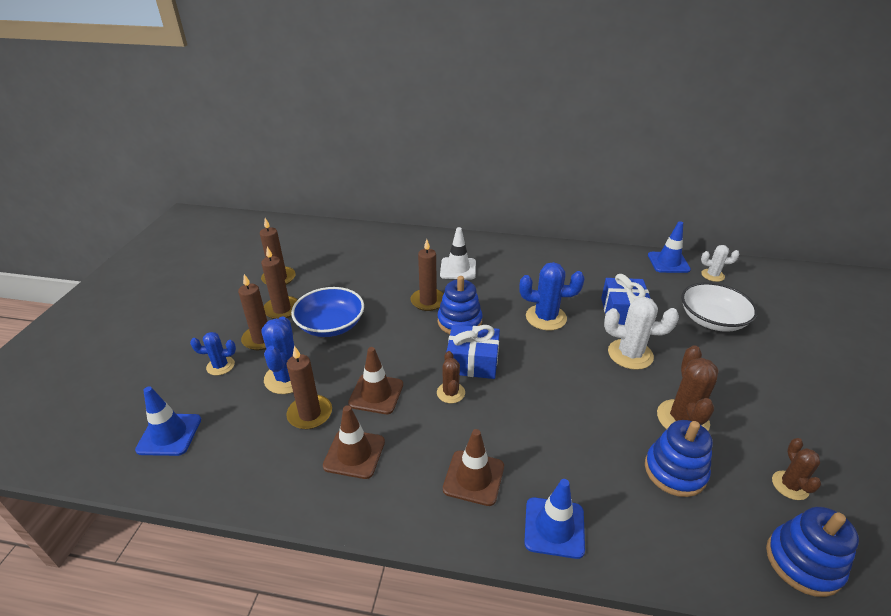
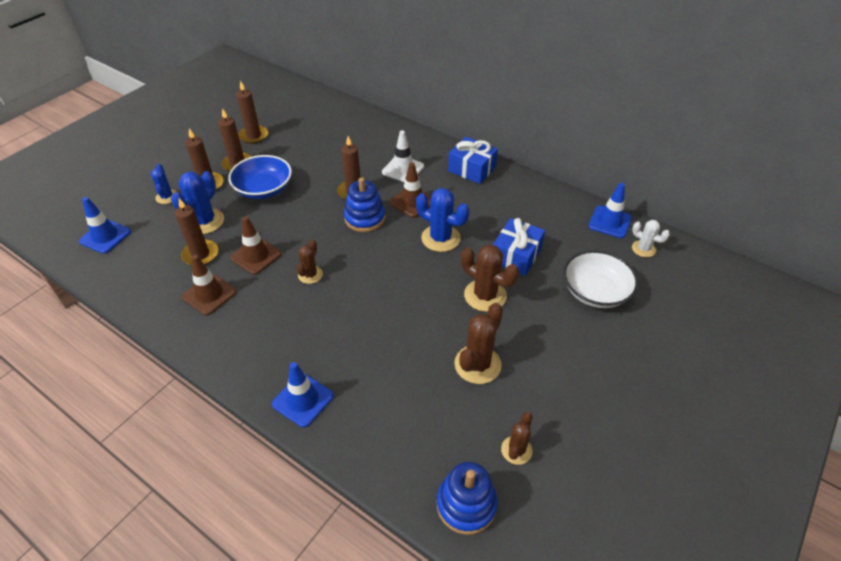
camera: 25 degrees right, 10 degrees up
(220, 366) = (167, 197): blue cactus -> blue cactus turned 60 degrees clockwise
(472, 362) = (347, 256): blue gift -> blue gift (472, 169)
(473, 478) = (276, 343): brown traffic cone -> brown traffic cone (412, 202)
(630, 354) = (485, 295): white cactus -> brown cactus
(675, 471) = (430, 400): blue stacking toy -> none

